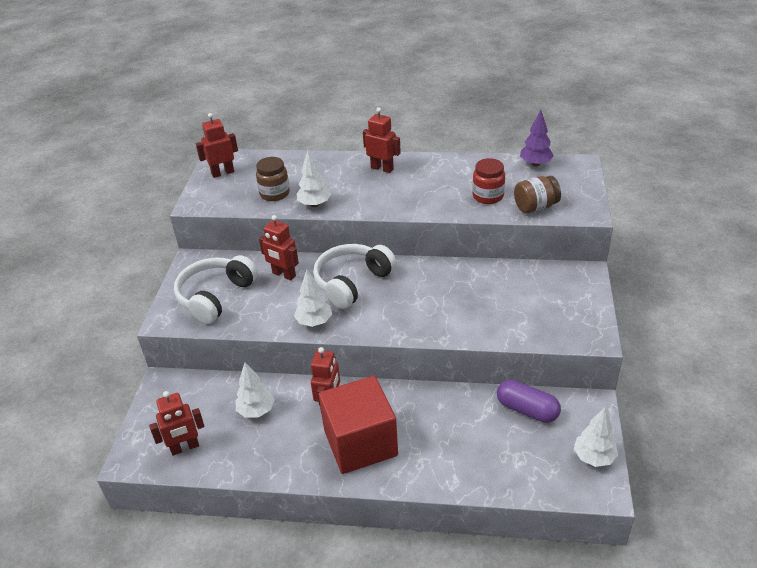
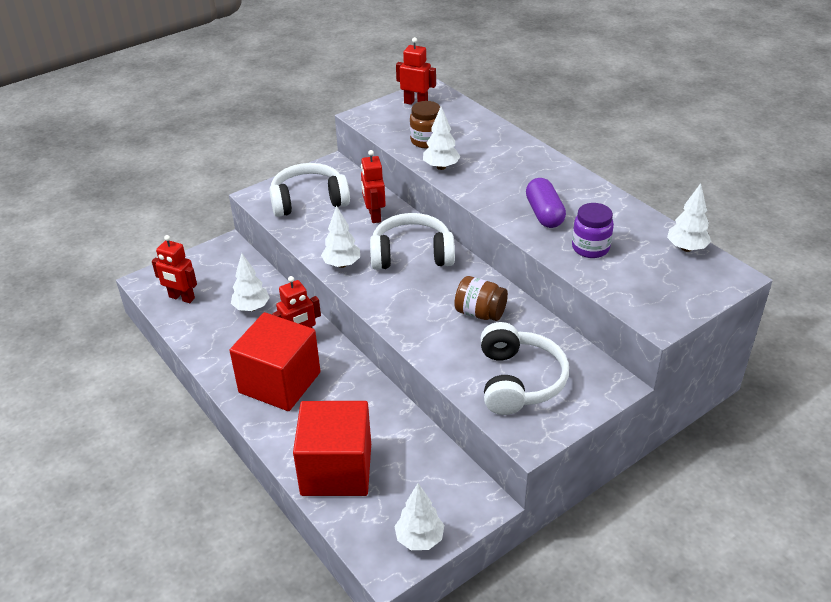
camera: 45 degrees right, 0 degrees up
(382, 168) = (540, 170): red robot -> none
(485, 463) = (336, 469): none -> red cube
(488, 196) = (590, 248): red jar -> purple jar
(527, 410) = (426, 461): purple capsule -> purple capsule (544, 214)
(535, 164) = (686, 248): purple tree -> white tree
(535, 207) = (617, 284): brown jar -> brown jar (480, 313)
(538, 310) = (518, 381): none -> white headphones

